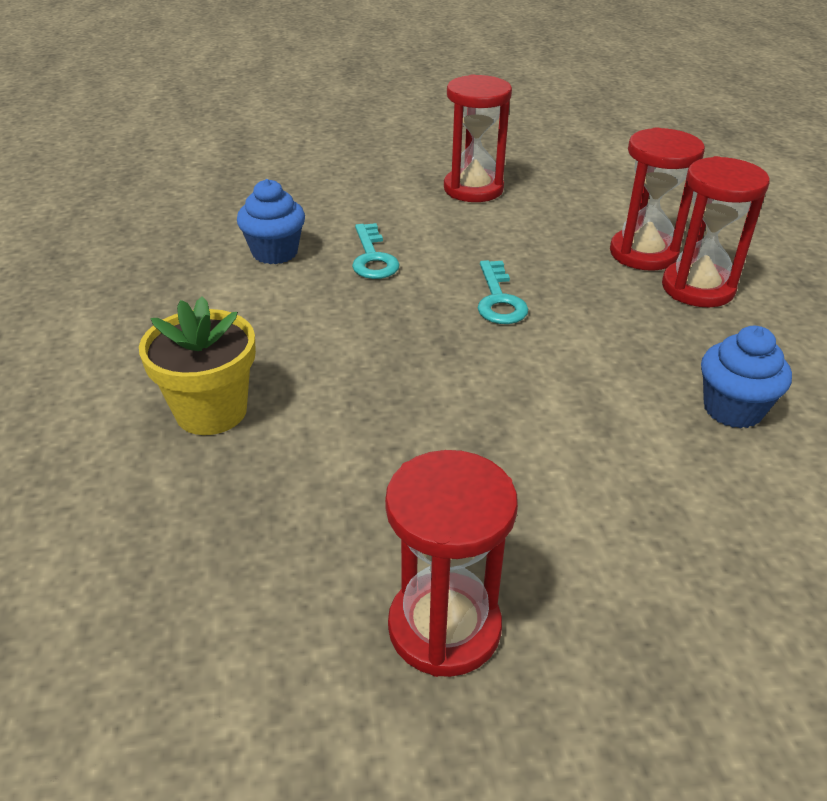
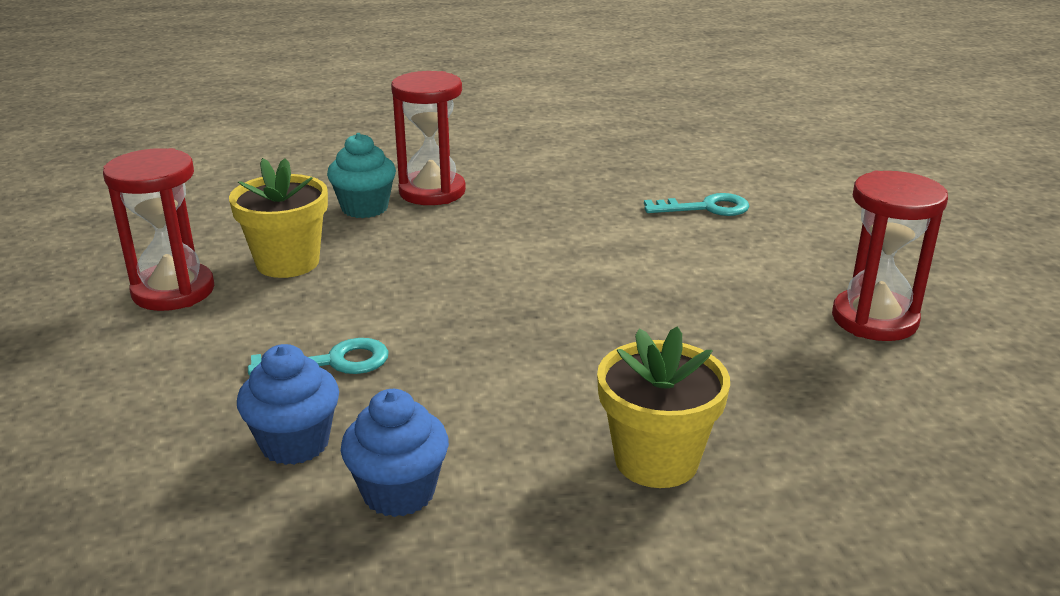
camera: 90 degrees left, 10 degrees down
(499, 300) = (440, 283): turquoise key -> turquoise key (706, 208)
(525, 227) = (288, 262): none -> yellow flower pot
(643, 253) = (364, 208): red hourglass -> turquoise cupcake
(732, 409) = (605, 199): blue cupcake -> blue cupcake (399, 492)

